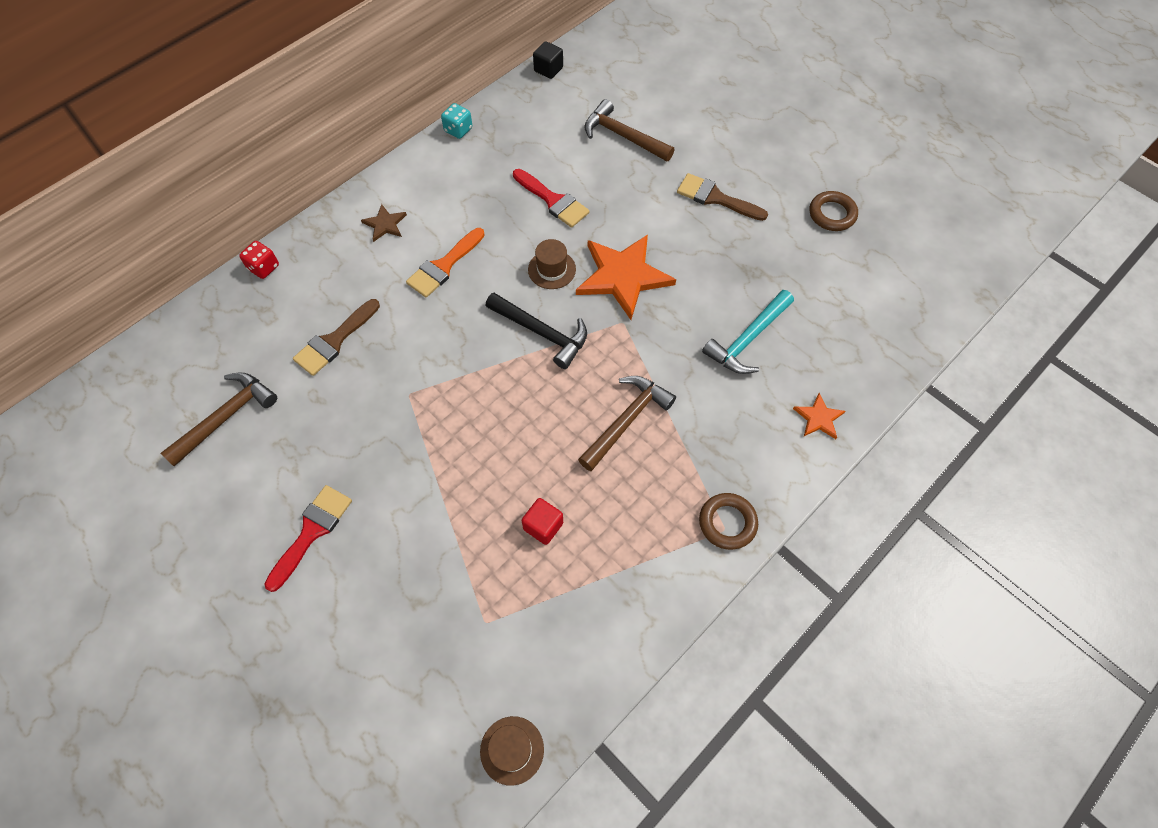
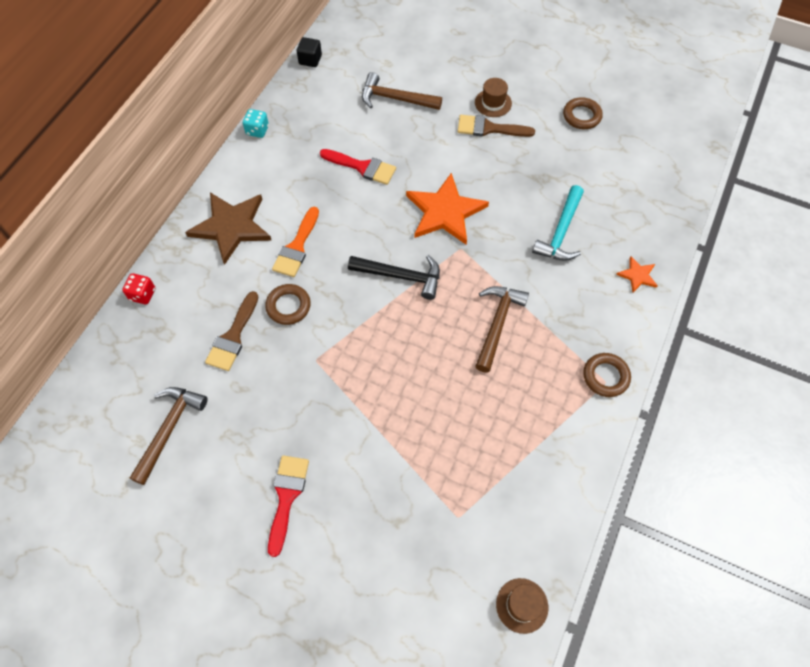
camera: 20 degrees left, 0 degrees up
(385, 224) = (231, 227): brown star -> brown star, size x2.13
(406, 327) = (288, 306): none -> brown ring
(543, 526) = (469, 427): red cube -> none
(552, 269) = (386, 223): brown hat -> brown hat (493, 103)

